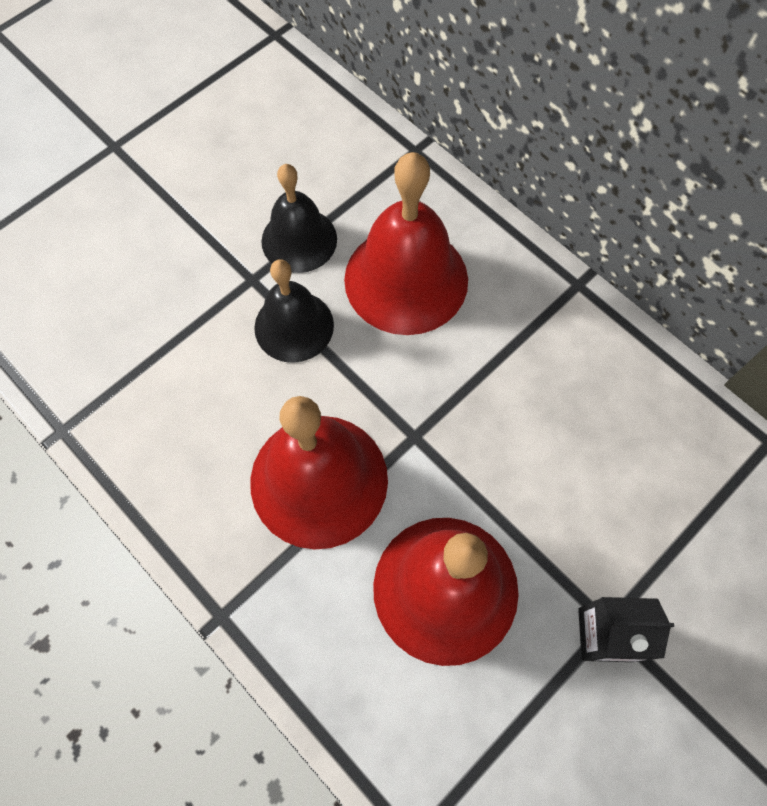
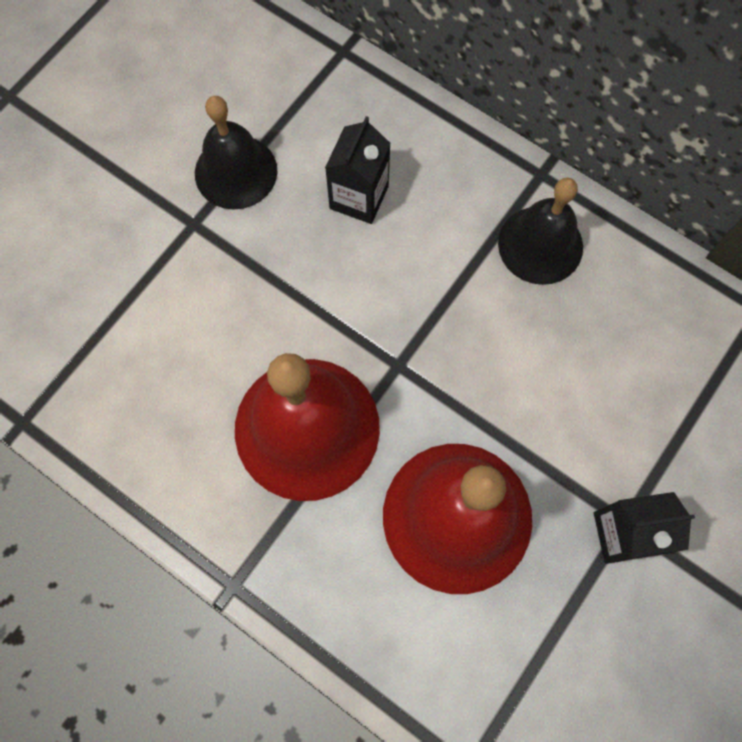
camera: 10 degrees left, 5 degrees up
(294, 326) = (249, 268): black bell -> black bell (540, 245)
(406, 279) = (359, 197): red bell -> black carton

